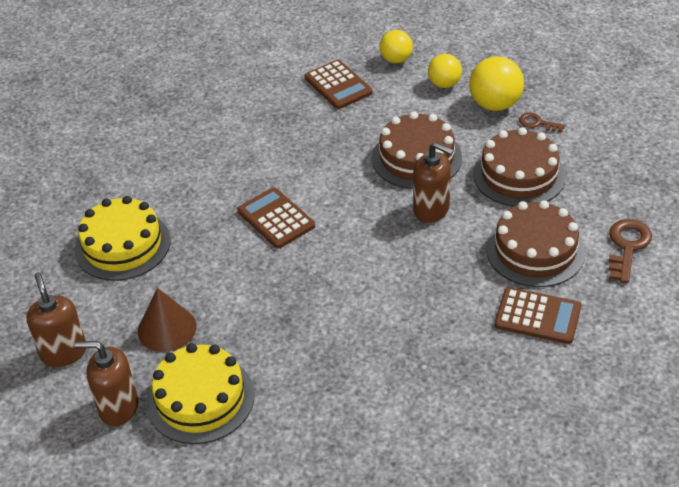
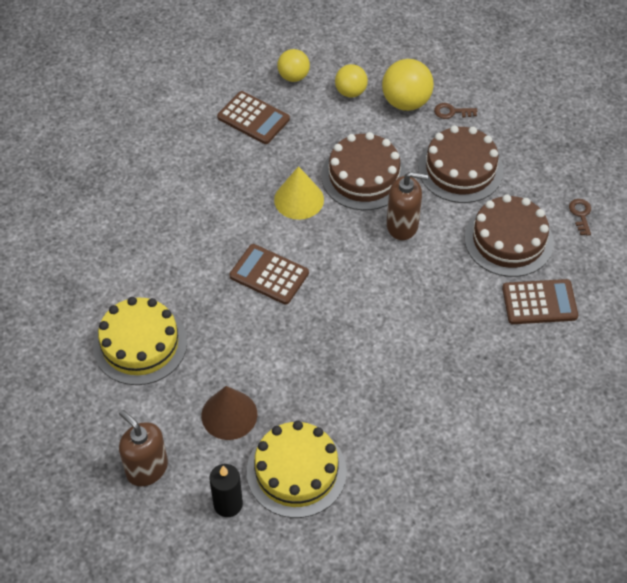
camera: 25 degrees left, 10 degrees up
(118, 407) = (228, 504): brown soap dispenser -> black candle
(342, 162) = (299, 199): none -> yellow cone
(627, 246) = (581, 214): brown key -> brown key, size x0.59

